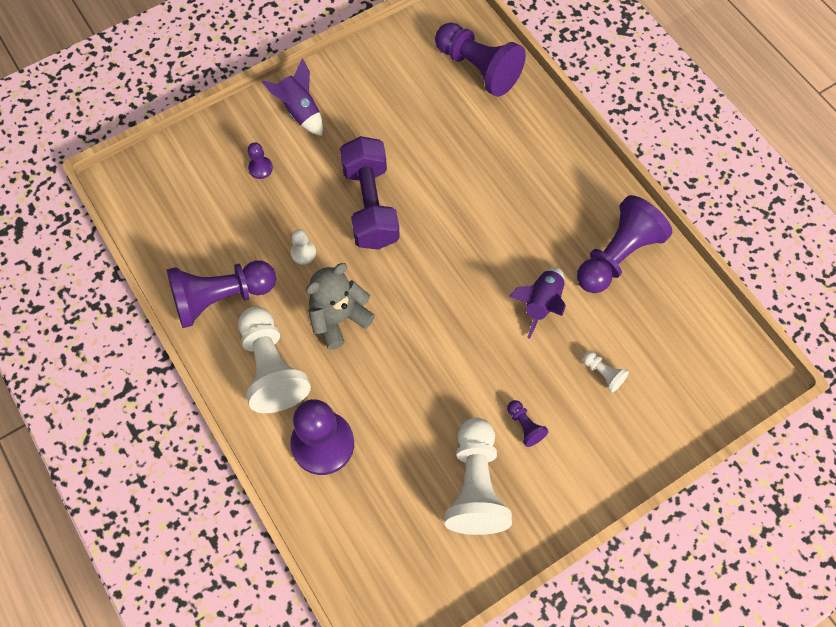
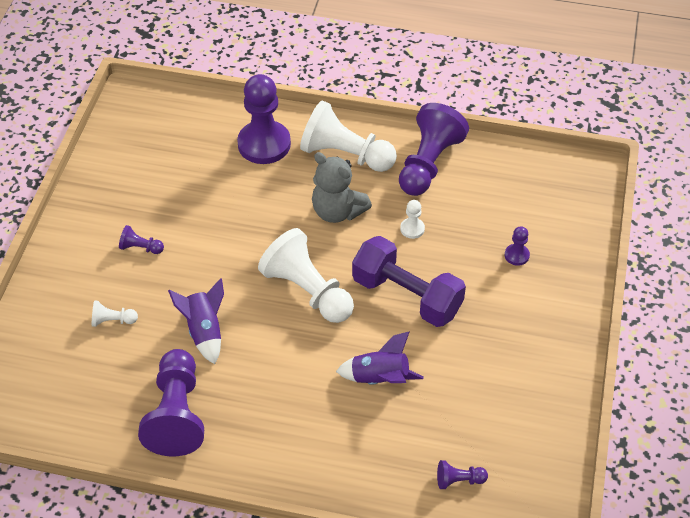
camera: 135 degrees right, 15 degrees down
(300, 111) = (548, 318): purple rocket -> purple rocket (380, 379)
(339, 318) = (337, 211): grey teddy bear -> grey teddy bear turned 120 degrees clockwise
(475, 485) = (142, 194): white pawn -> white pawn (307, 291)
(478, 69) = (459, 480): purple pawn -> purple pawn, size x0.44

